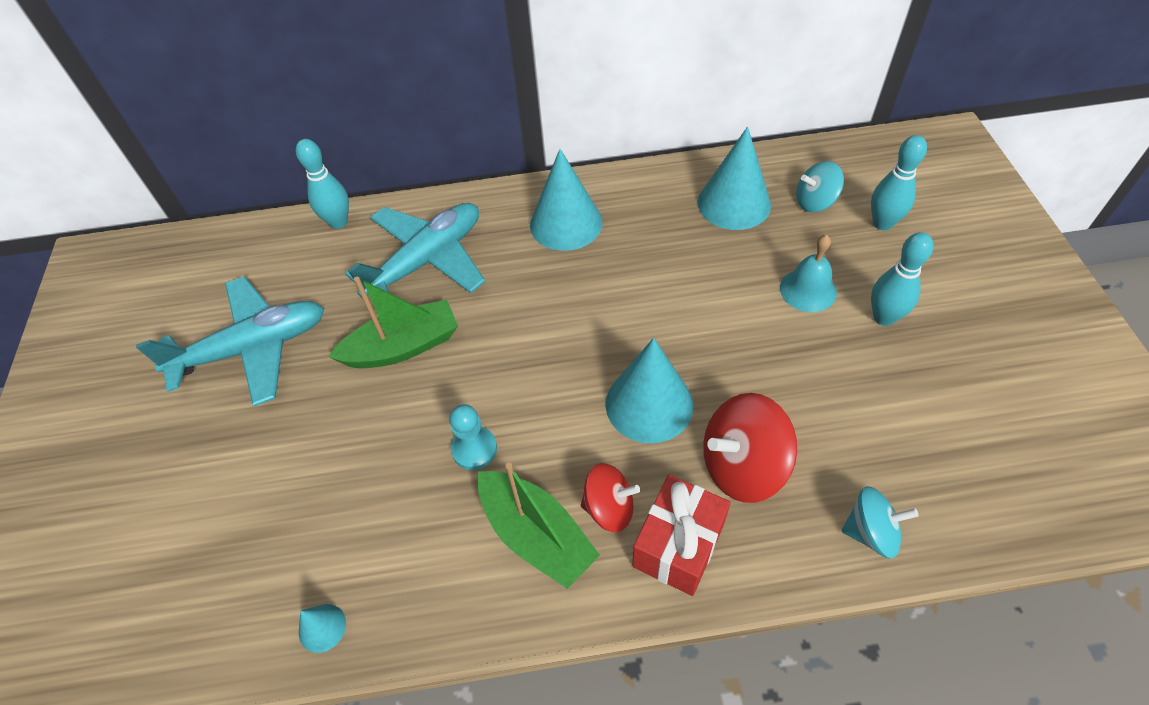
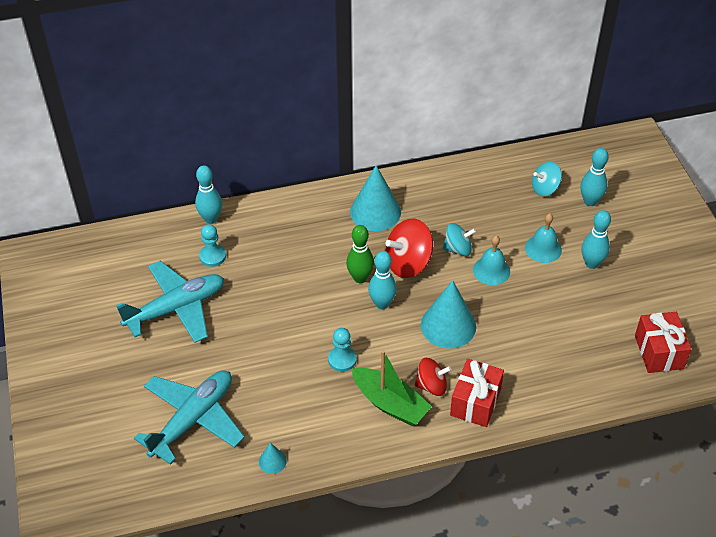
camera: 10 degrees left, 5 degrees down
(326, 274) = (212, 256): none -> turquoise pawn
(403, 347) = (280, 301): green boat -> none
(426, 260) = (282, 243): turquoise plane -> turquoise plane (193, 419)
(527, 318) = (360, 278): none -> green bowling pin
(552, 361) = (382, 304): none -> turquoise bowling pin
(725, 319) = (491, 270): none -> turquoise bell
(734, 203) = (490, 192): turquoise cone -> none
(742, 466) = (509, 357): red spinning top -> red spinning top (408, 263)
(870, 532) = (585, 386): turquoise spinning top -> turquoise spinning top (458, 249)
(999, 477) = (659, 352): none -> red gift

